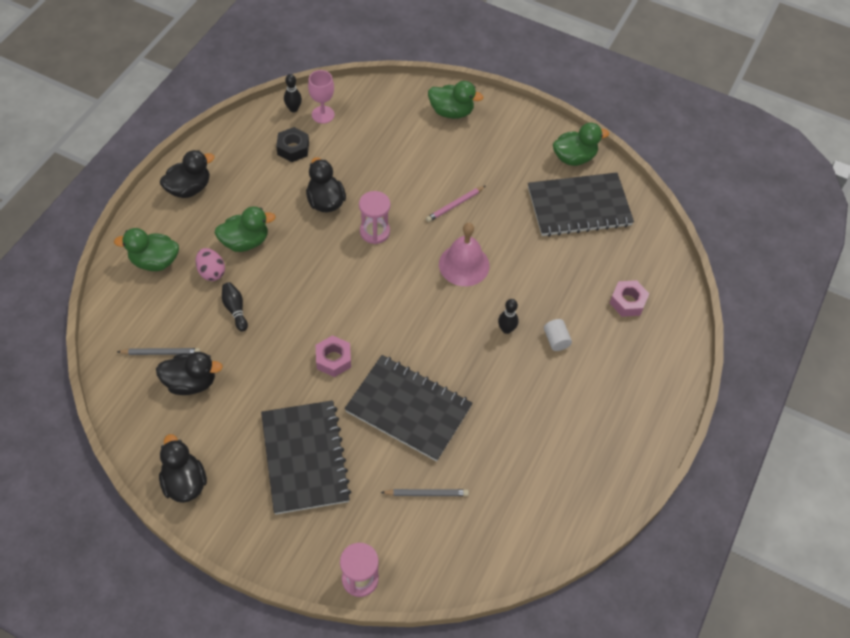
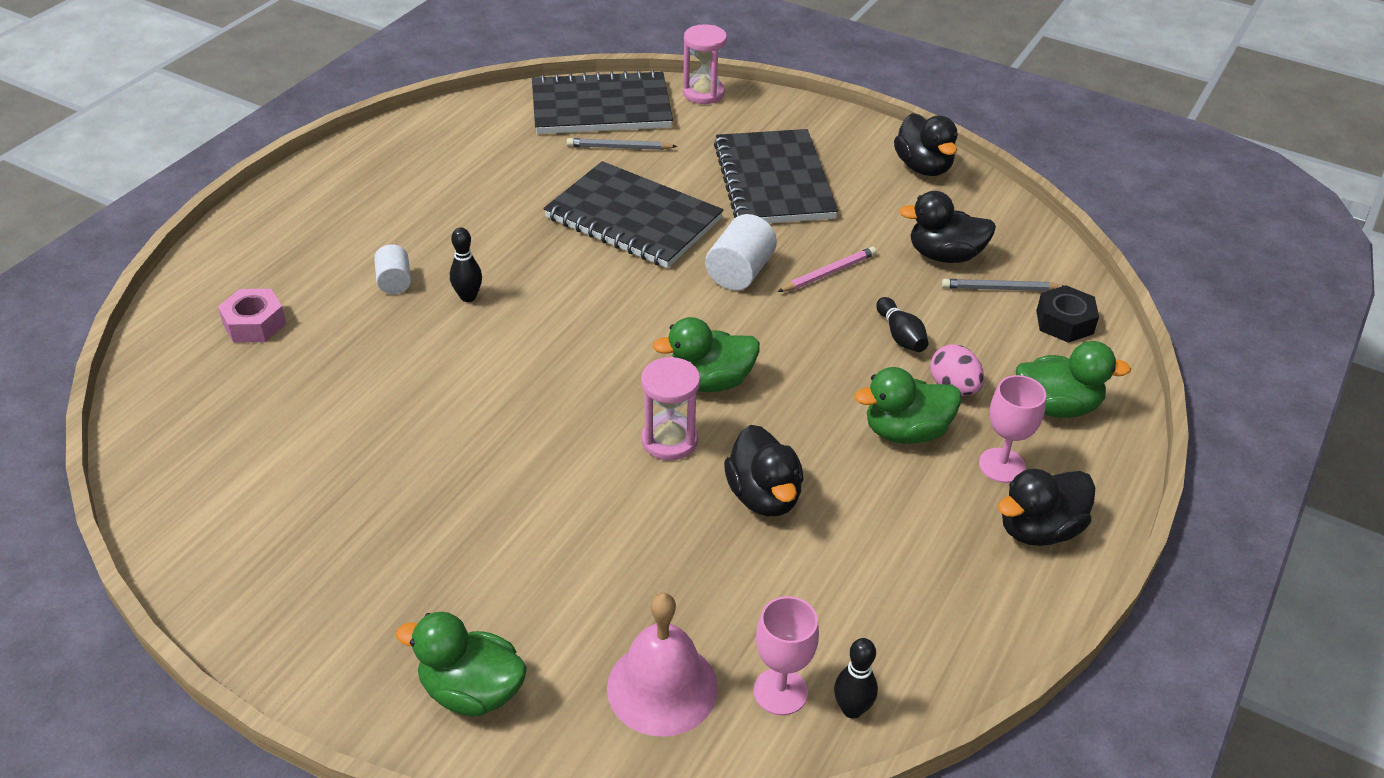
camera: 175 degrees left, 15 degrees down
(197, 223) = (1002, 465): none -> pink goblet
(293, 148) = (841, 608): black nut -> black nut (1064, 322)
(333, 359) = (740, 272): pink nut -> white cylinder
(454, 205) = (510, 482): pink pencil -> pink pencil (829, 273)
(464, 265) = (515, 384): pink bell -> pink bell (662, 687)
(574, 157) = (227, 570): green duck -> green duck (709, 382)
(579, 206) = (264, 472): black notebook -> black notebook (601, 108)

